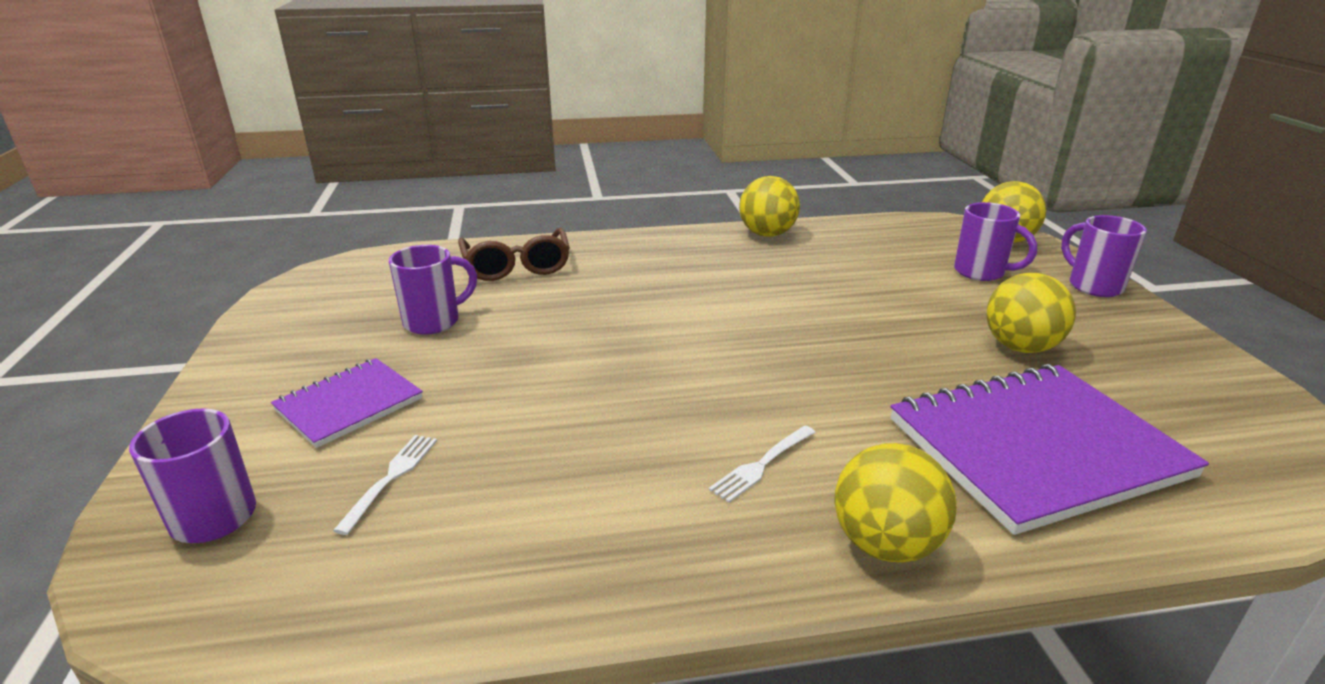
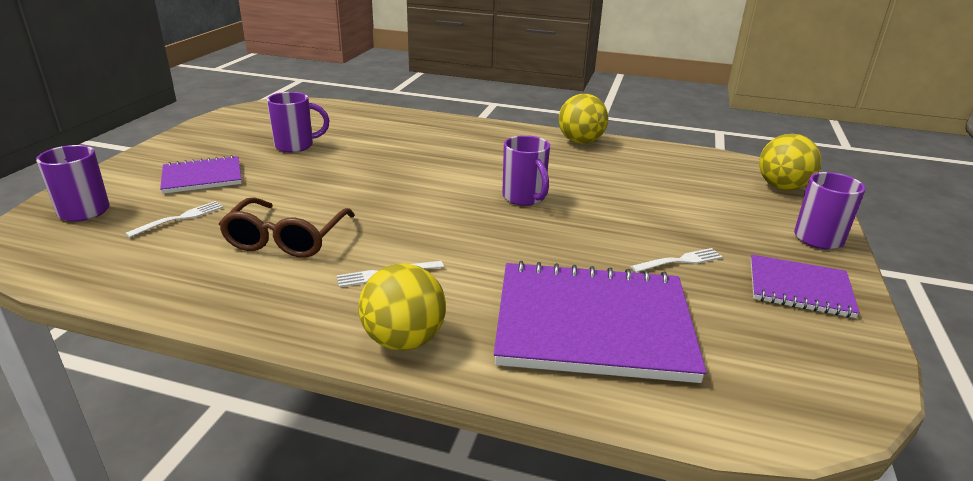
camera: 25 degrees right, 0 degrees up
(516, 266) = (382, 125): brown glasses -> brown glasses (286, 239)
(981, 272) = (724, 204): purple mug -> purple mug (524, 198)
(1020, 347) = (680, 261): yellow ball -> white fork
(1144, 344) = (799, 288): none -> purple notebook

